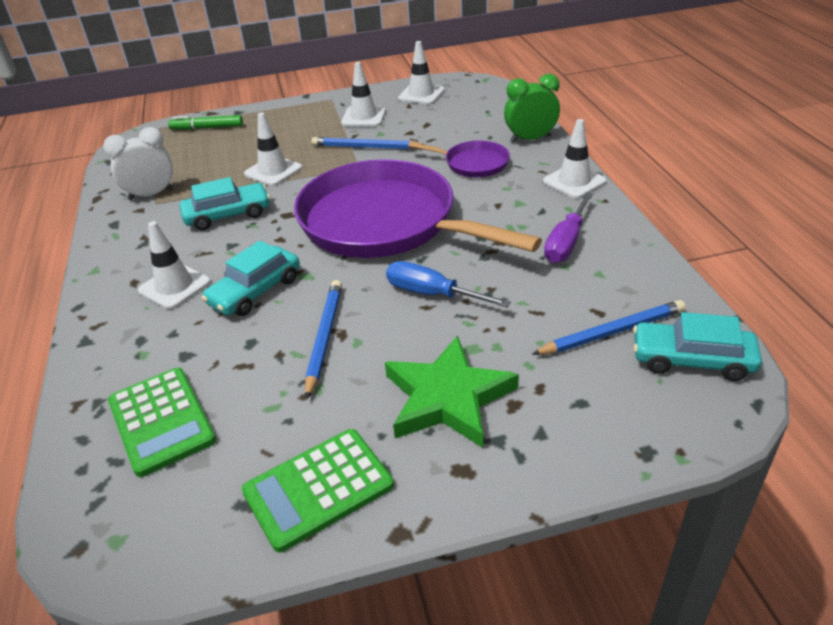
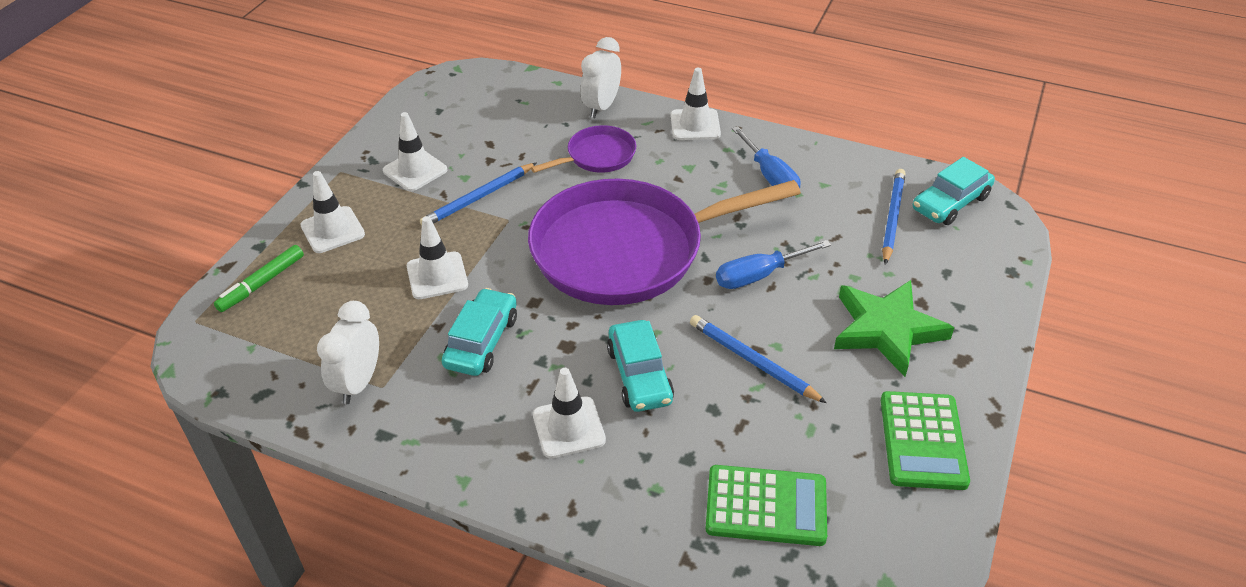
camera: 55 degrees left, 5 degrees up
(421, 94) = (426, 116): white traffic cone -> white traffic cone (332, 230)
(530, 139) = (601, 107): green clock -> white clock
(566, 242) = (770, 176): purple screwdriver -> blue screwdriver

